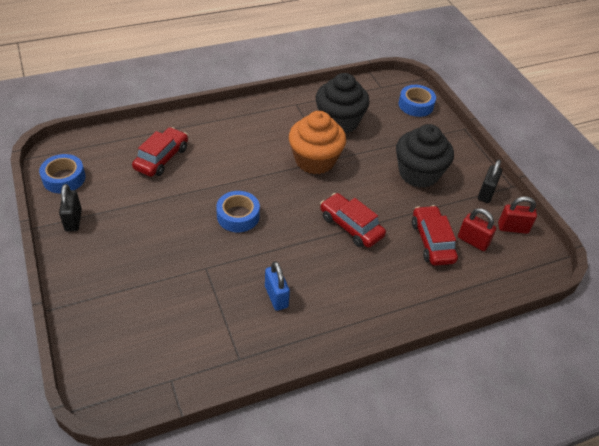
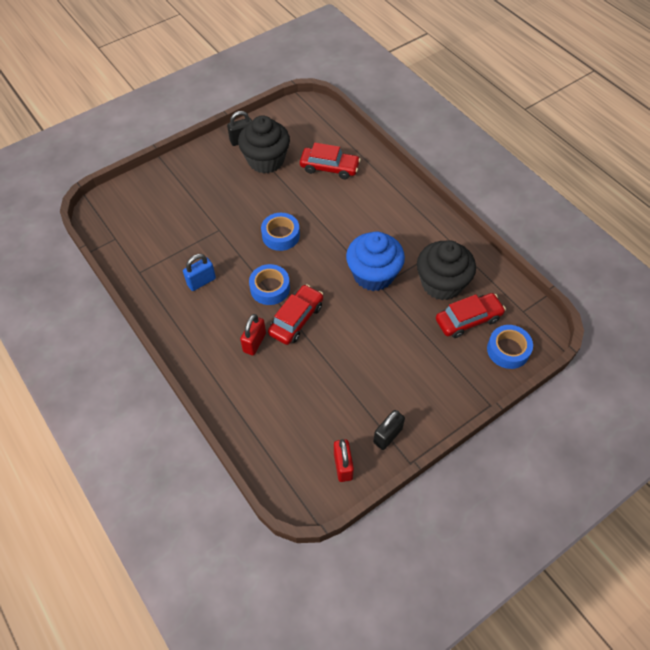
camera: 80 degrees right, 10 degrees up
(64, 178) = (283, 120): blue tape -> blue tape (270, 288)
(315, 160) = (373, 275): orange cupcake -> blue cupcake
(418, 173) = (392, 366): black cupcake -> black cupcake (266, 160)
(432, 241) = (299, 390): red car -> red car (468, 319)
(473, 241) = (311, 427): red padlock -> red padlock (254, 342)
(486, 193) = (387, 435): black padlock -> black padlock turned 60 degrees counterclockwise

